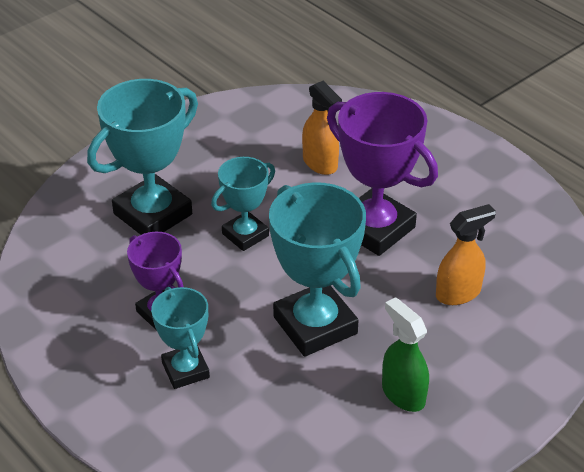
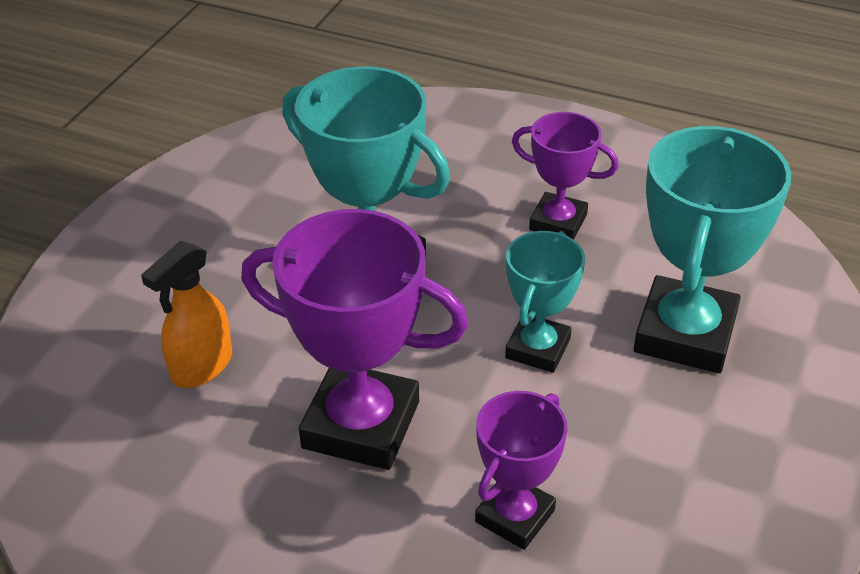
camera: 155 degrees right, 0 degrees up
(185, 370) = (481, 179): turquoise trophy -> none
(320, 163) = (515, 516): orange spray bottle -> purple trophy
(403, 394) = (231, 229): green spray bottle -> none

